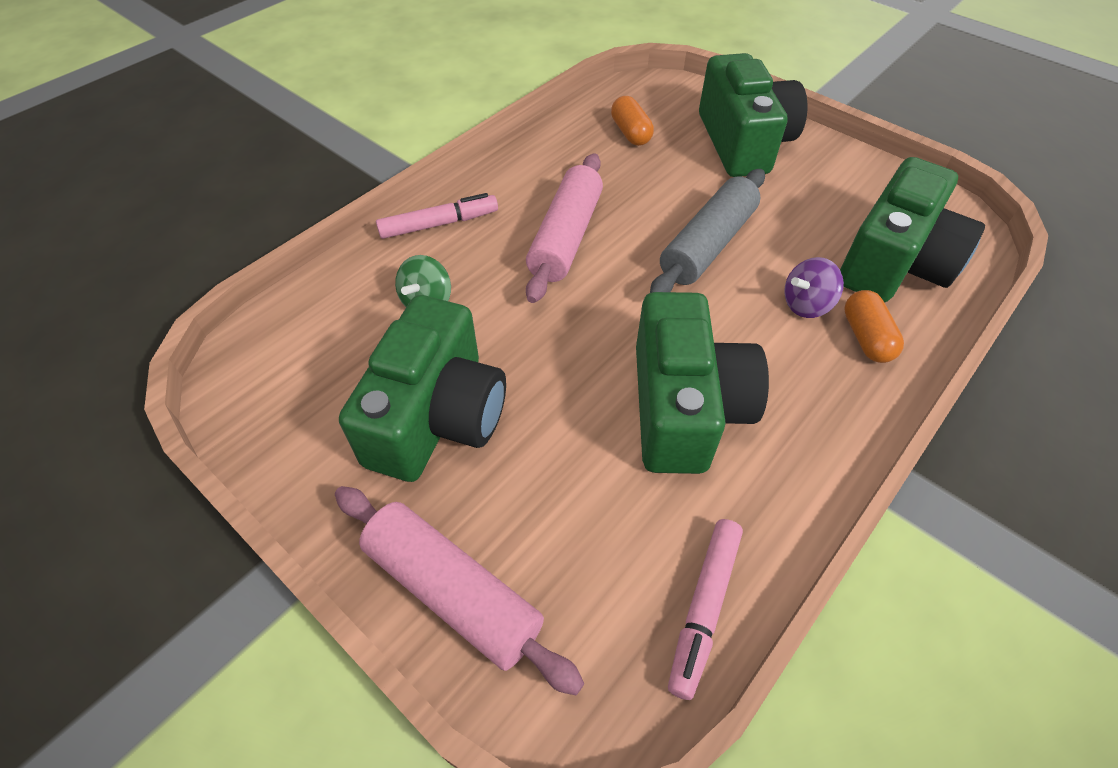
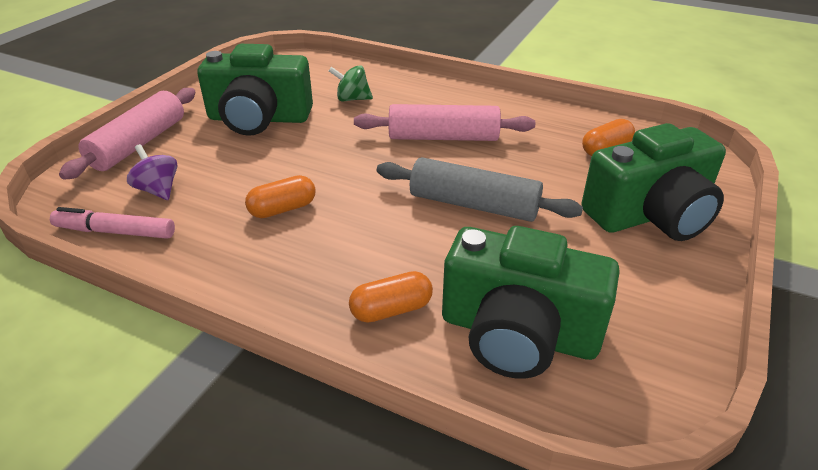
camera: 75 degrees right, 15 degrees down
(439, 224) = (429, 89): pink marker -> none
(684, 407) = (282, 209): green camera -> orange capsule
(806, 305) = (421, 268): purple spinning top -> purple spinning top (158, 190)

